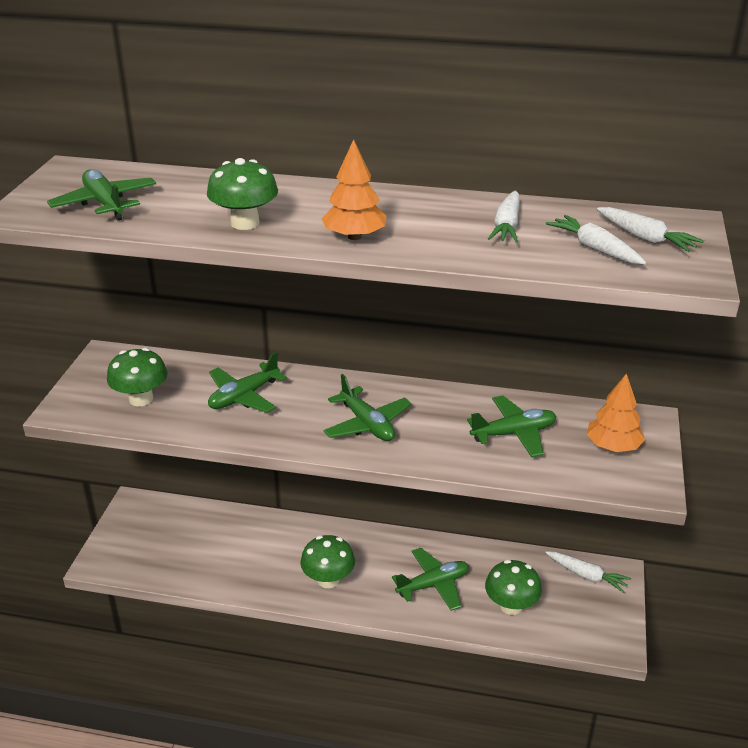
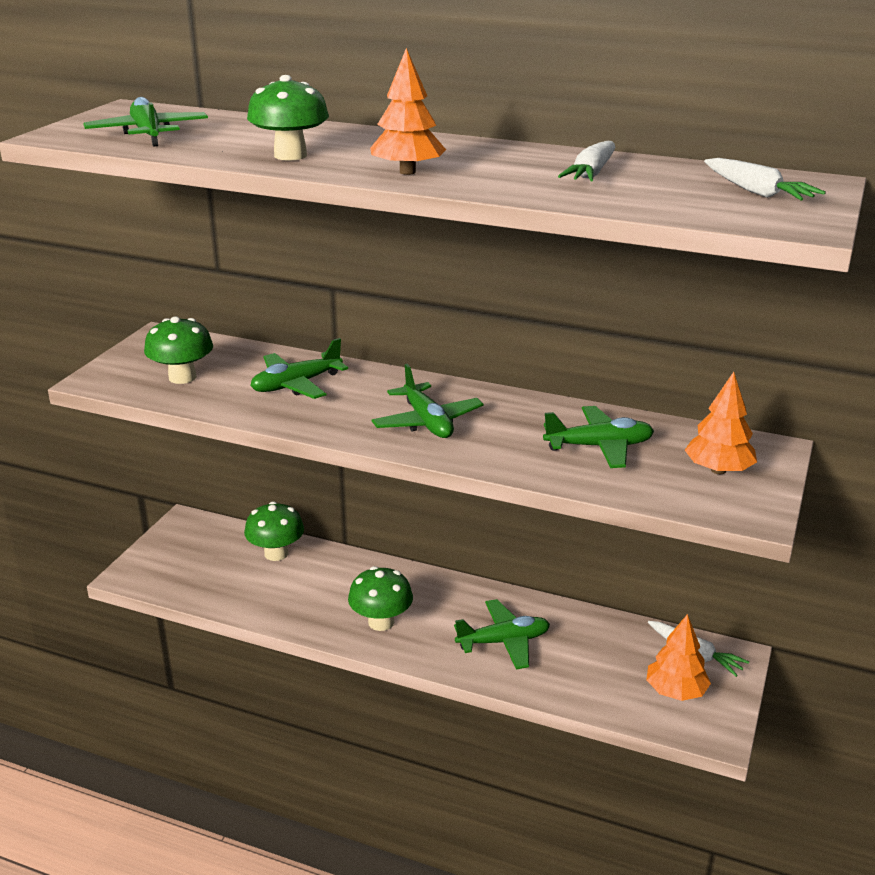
camera: 10 degrees right, 5 degrees down
(511, 606) = (592, 675): green mushroom -> green mushroom (276, 553)
(579, 611) = (676, 691): none -> orange tree
(595, 249) = (689, 197): white carrot -> none

